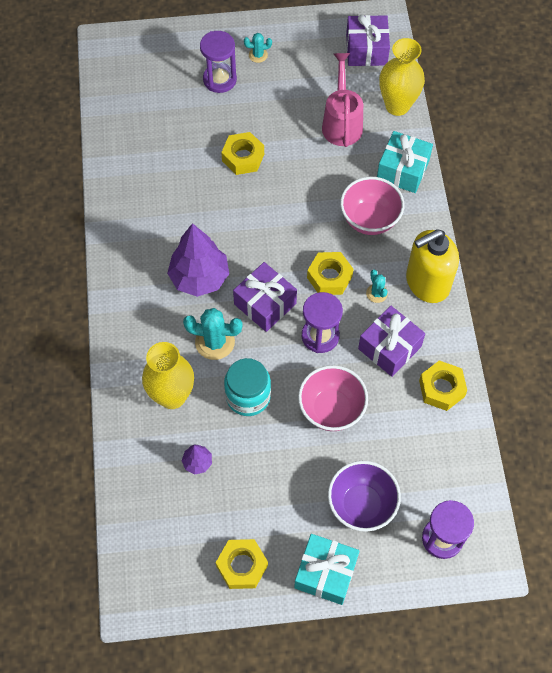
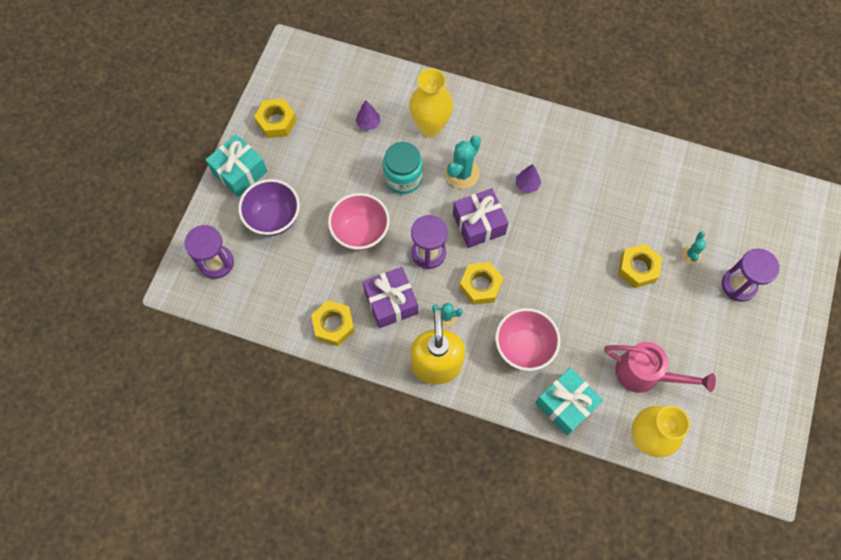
camera: 115 degrees right, 5 degrees up
(199, 278) = (527, 185): purple tree -> purple tree, size x0.46
(258, 55) = (758, 333): turquoise cactus -> turquoise cactus (691, 254)
(366, 50) = (729, 443): purple gift -> none

